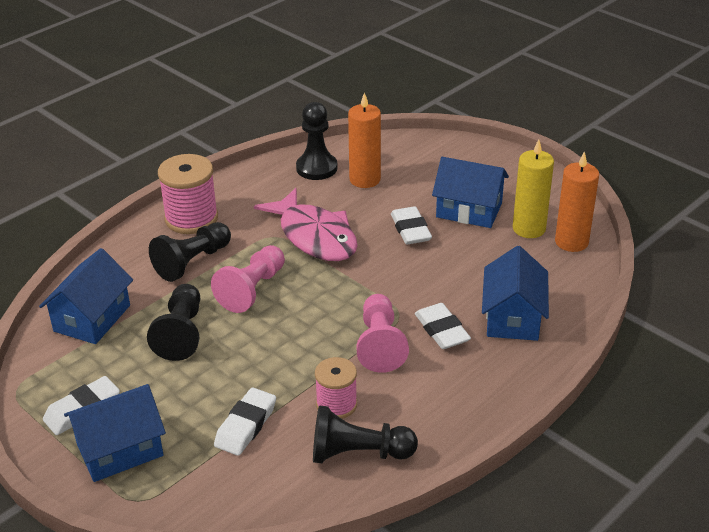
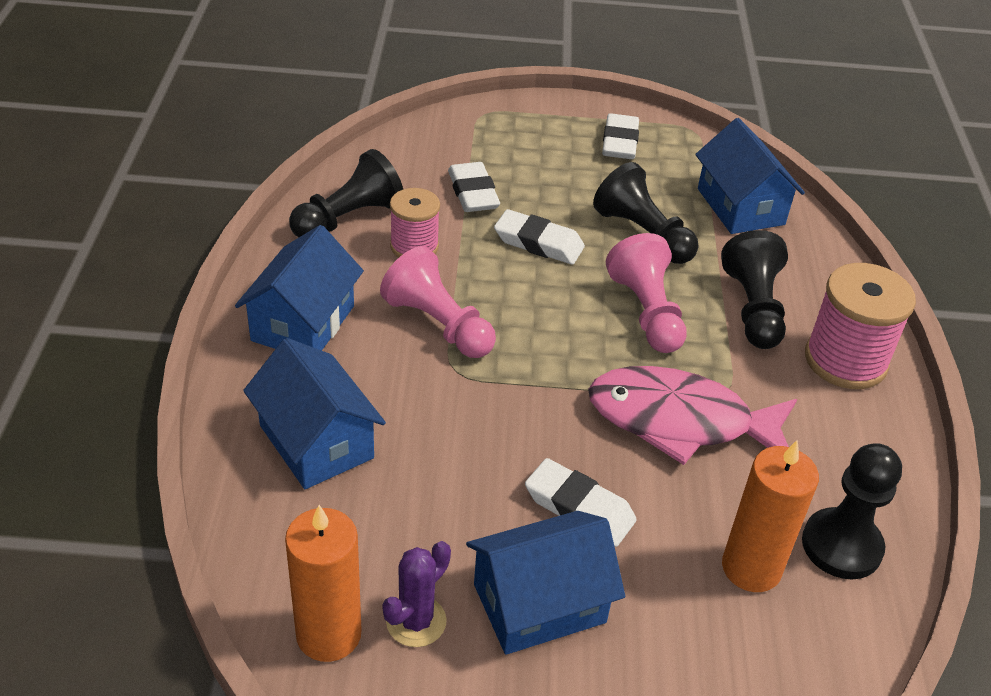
camera: 135 degrees right, 5 degrees up
(120, 450) = (547, 133): blue house -> blue house (303, 323)
(442, 330) = (387, 377): white eraser -> white eraser (538, 243)
(529, 229) = (416, 621): yellow candle -> purple cactus

